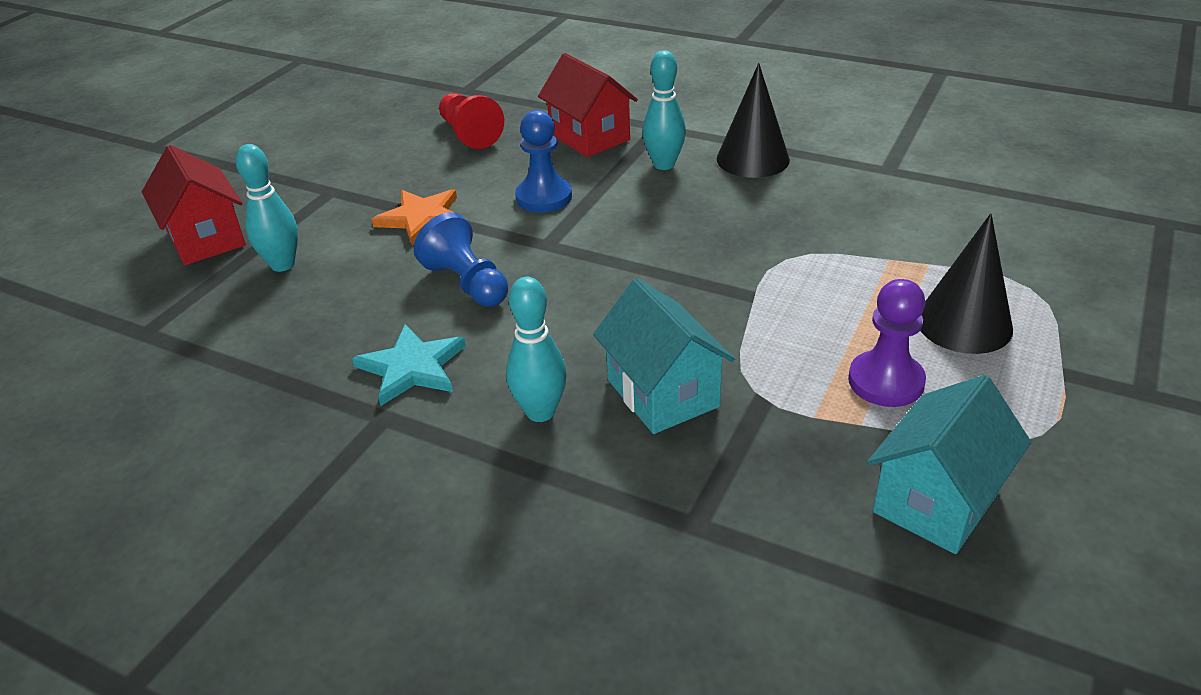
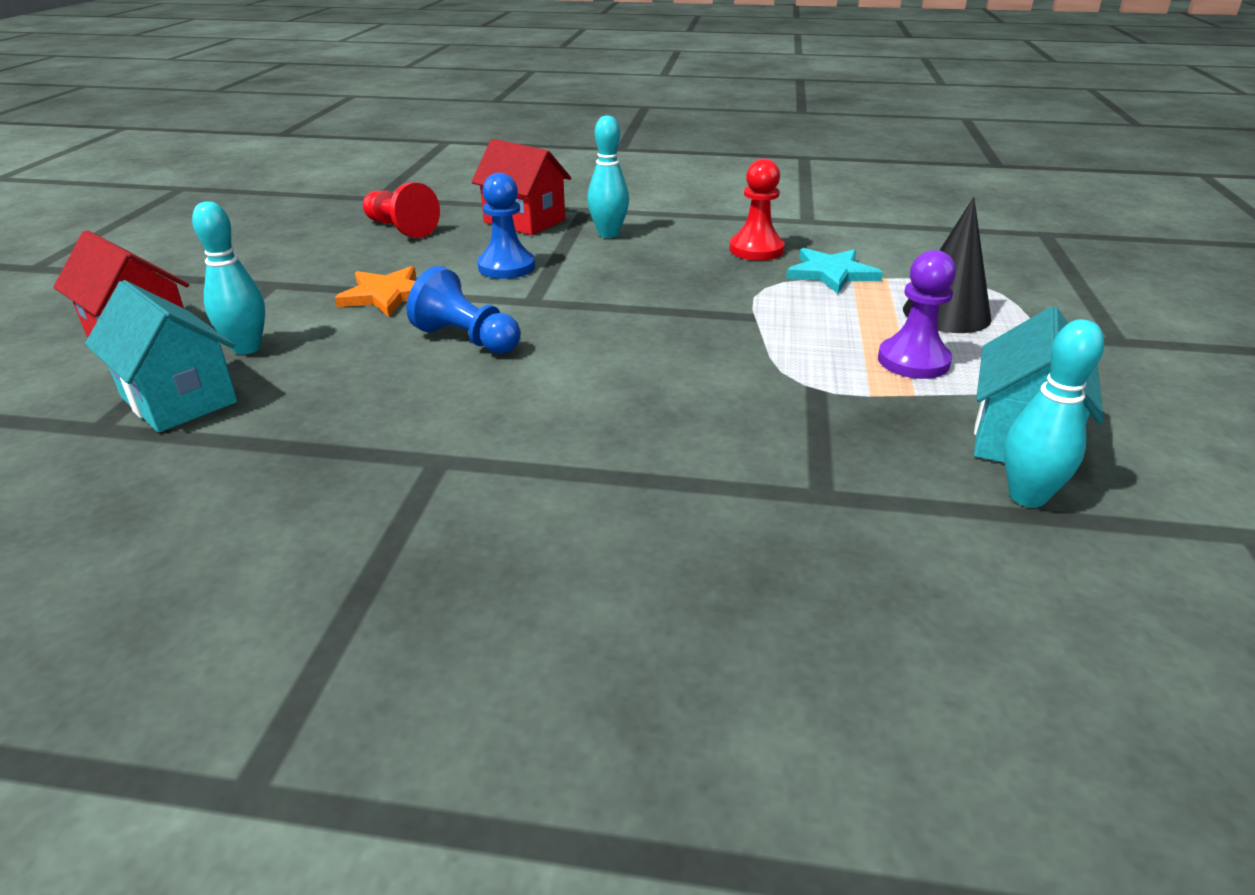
camera: 20 degrees left, 5 degrees down
(412, 367) = (447, 414): turquoise star -> turquoise star (831, 273)
(540, 412) = (608, 430): turquoise bowling pin -> turquoise bowling pin (1027, 497)
(662, 393) = (720, 398): turquoise house -> turquoise house (179, 399)
(752, 159) = (687, 223): black cone -> none
(806, 205) = (756, 250): none -> red pawn

